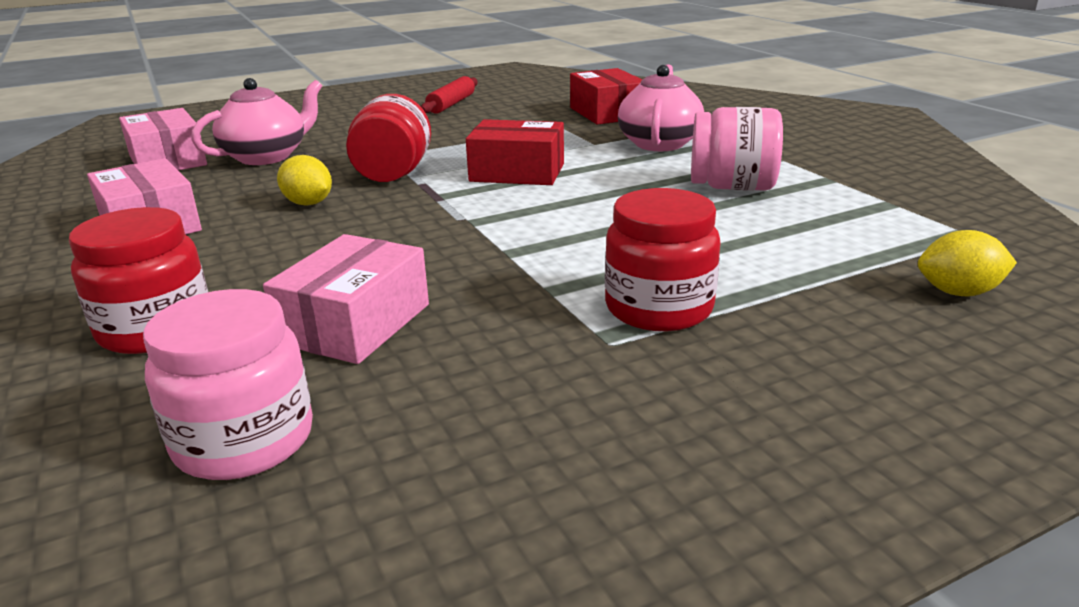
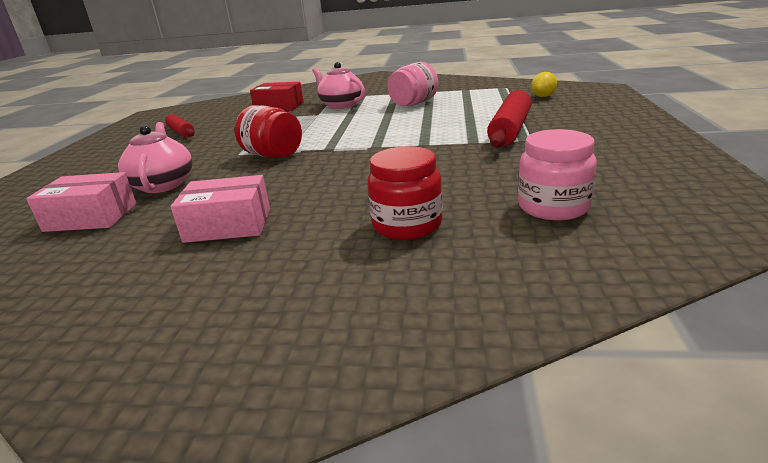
camera: 55 degrees left, 0 degrees up
(308, 203) = (279, 178): yellow lemon -> none
(355, 323) = (460, 178): pink box -> none
(517, 172) = (326, 131): red box -> none
(658, 308) = (510, 129): red jar -> red rolling pin

